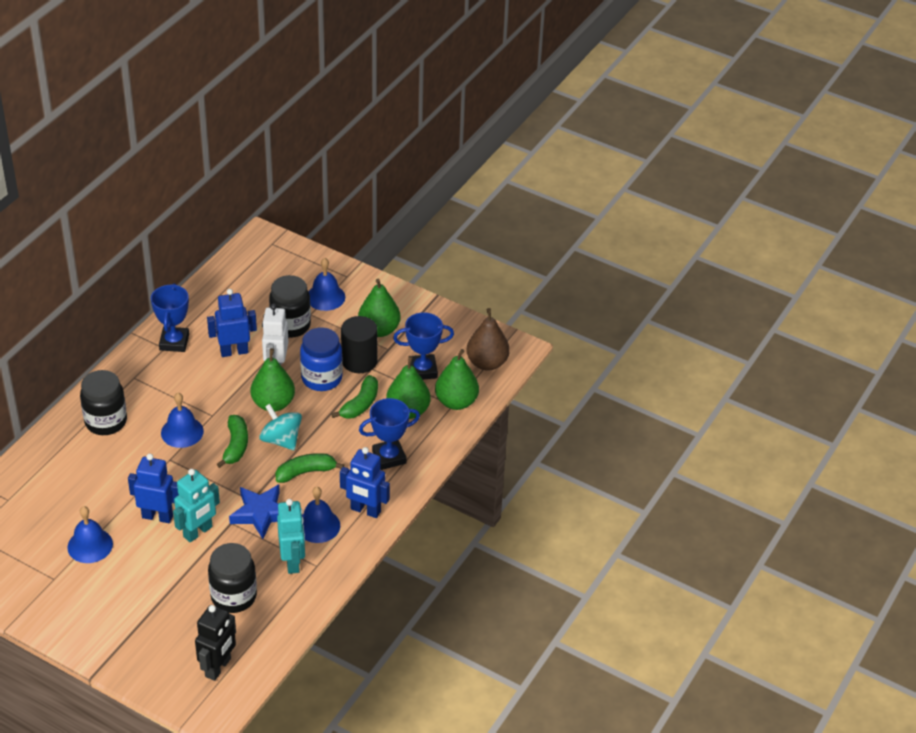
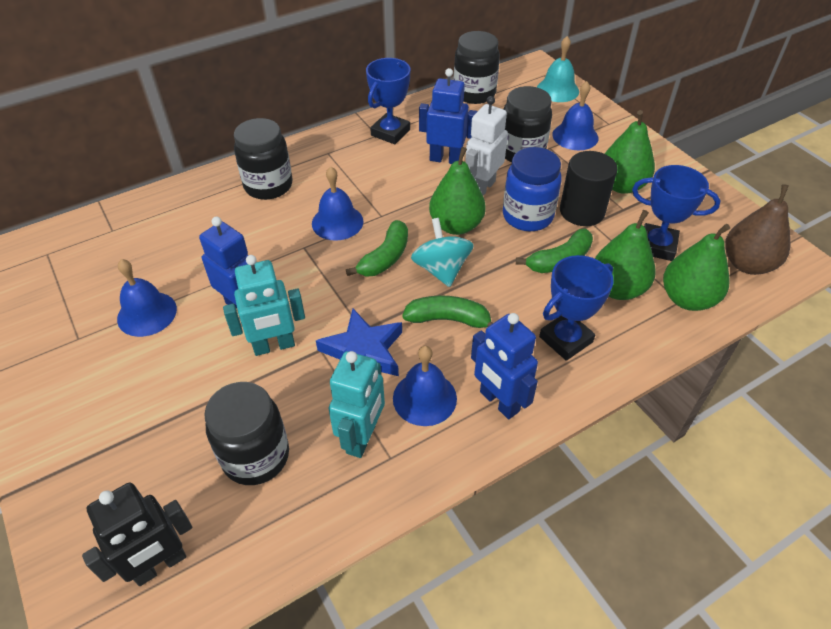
camera: 30 degrees right, 5 degrees up
(223, 281) = (474, 93): none -> black jar
(291, 256) = (557, 90): none -> turquoise bell
(389, 457) = (566, 339): blue trophy -> blue trophy turned 45 degrees counterclockwise

